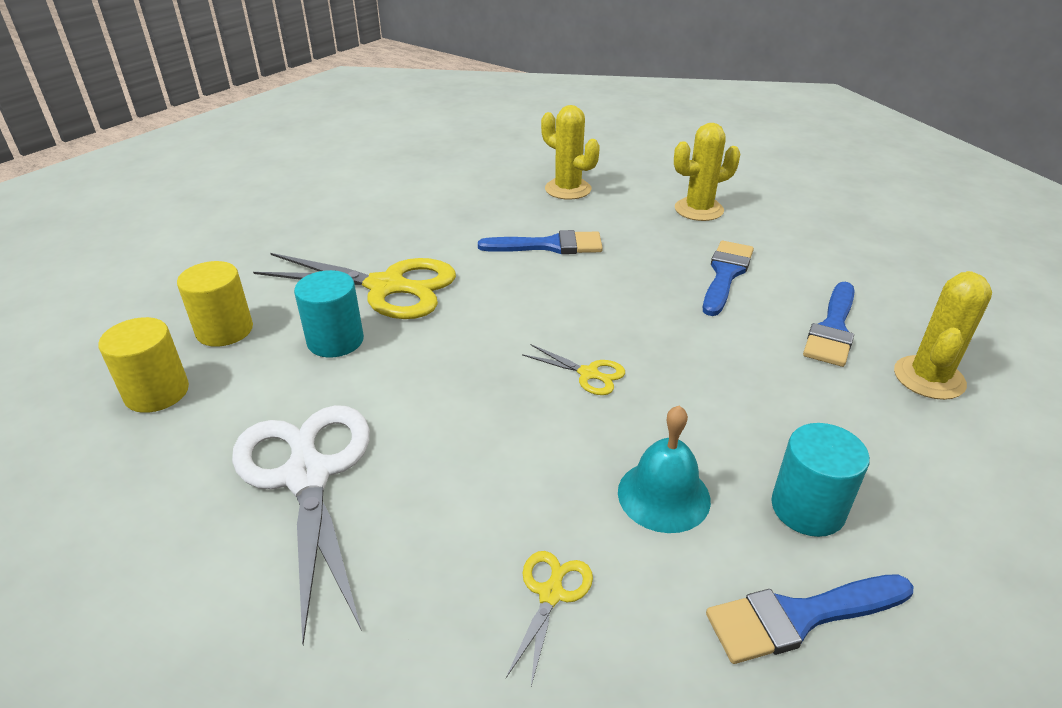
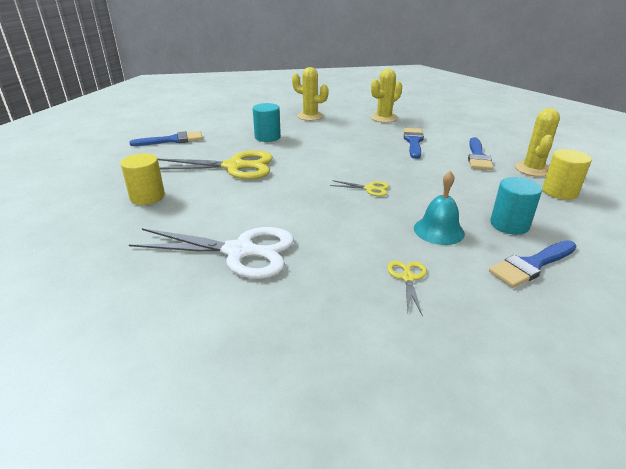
camera: 15 degrees left, 5 degrees down
(157, 392) = (122, 230): yellow cylinder -> yellow cylinder (559, 192)
(307, 474) = (241, 252): white scissors -> white scissors turned 135 degrees clockwise
(335, 341) = (219, 193): turquoise cylinder -> turquoise cylinder (267, 137)
(549, 245) = (315, 140): blue brush -> blue brush (172, 140)

